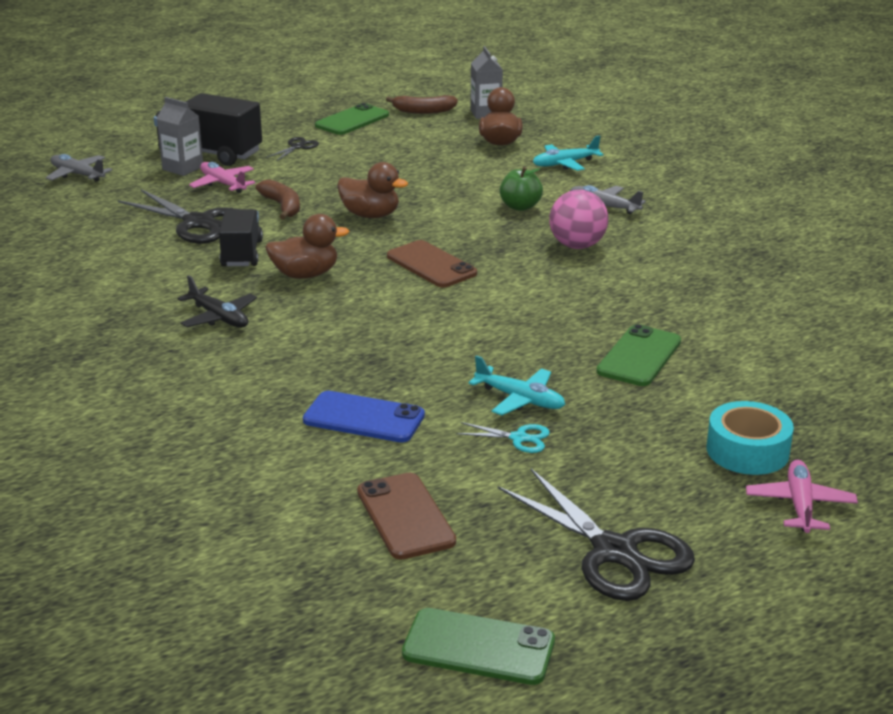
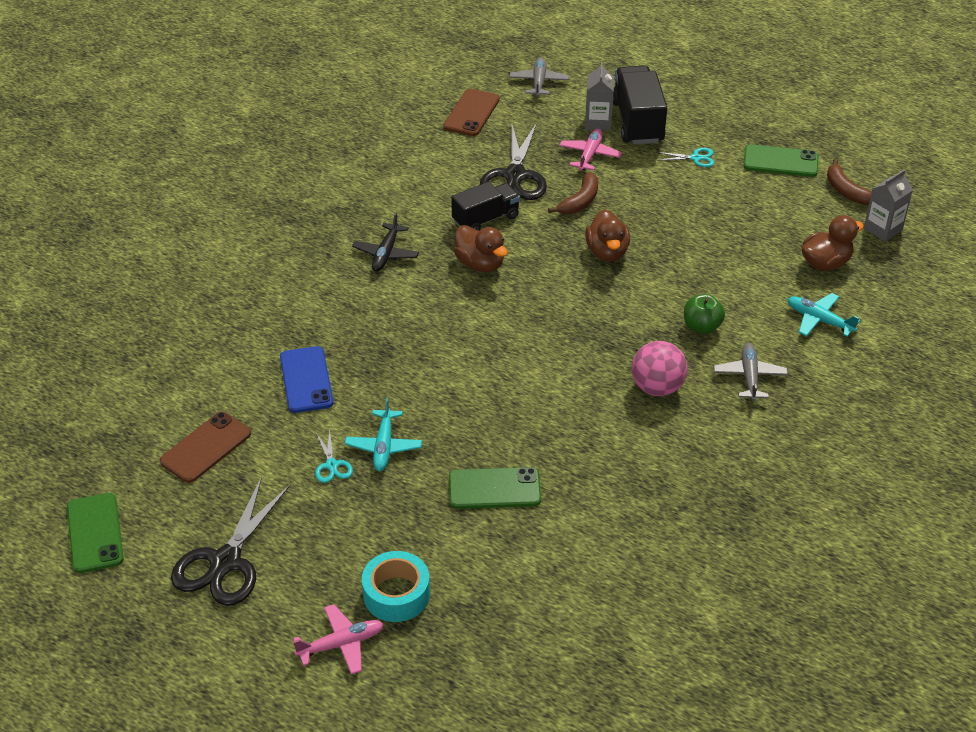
camera: 60 degrees right, 15 degrees up
(297, 147) = (696, 158): black scissors -> turquoise scissors
(431, 265) = (550, 320): brown phone -> brown phone (471, 113)

